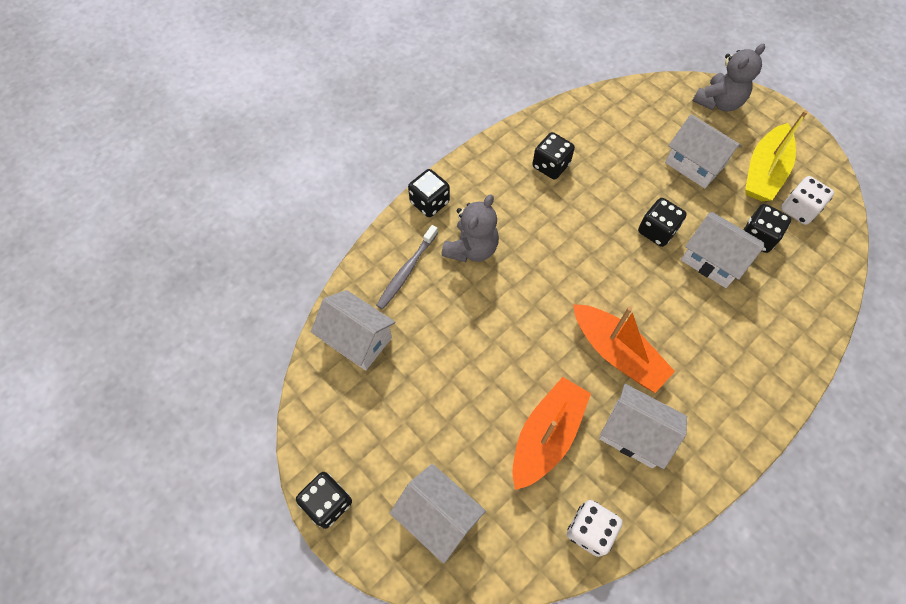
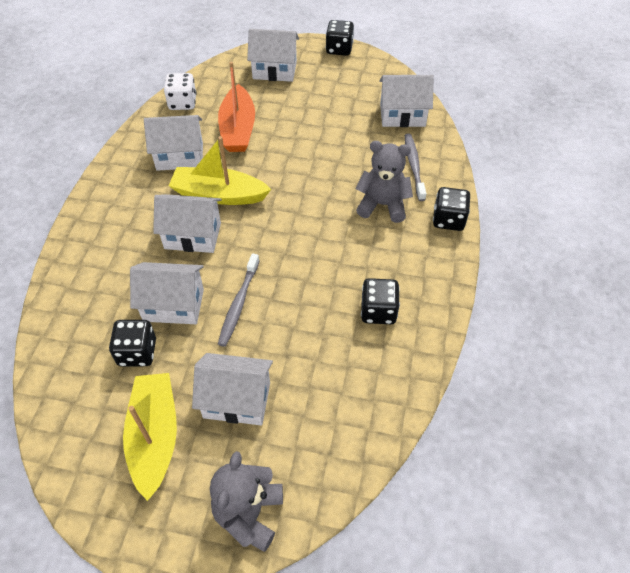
camera: 145 degrees right, 10 degrees down
(471, 248) = (382, 205): grey teddy bear -> grey teddy bear turned 105 degrees clockwise
(617, 353) = (219, 194): orange boat -> yellow boat
(656, 231) = (238, 304): black dice -> grey toothbrush
(666, 319) = (193, 236): none -> white house
(798, 209) = (101, 410): white dice -> none

